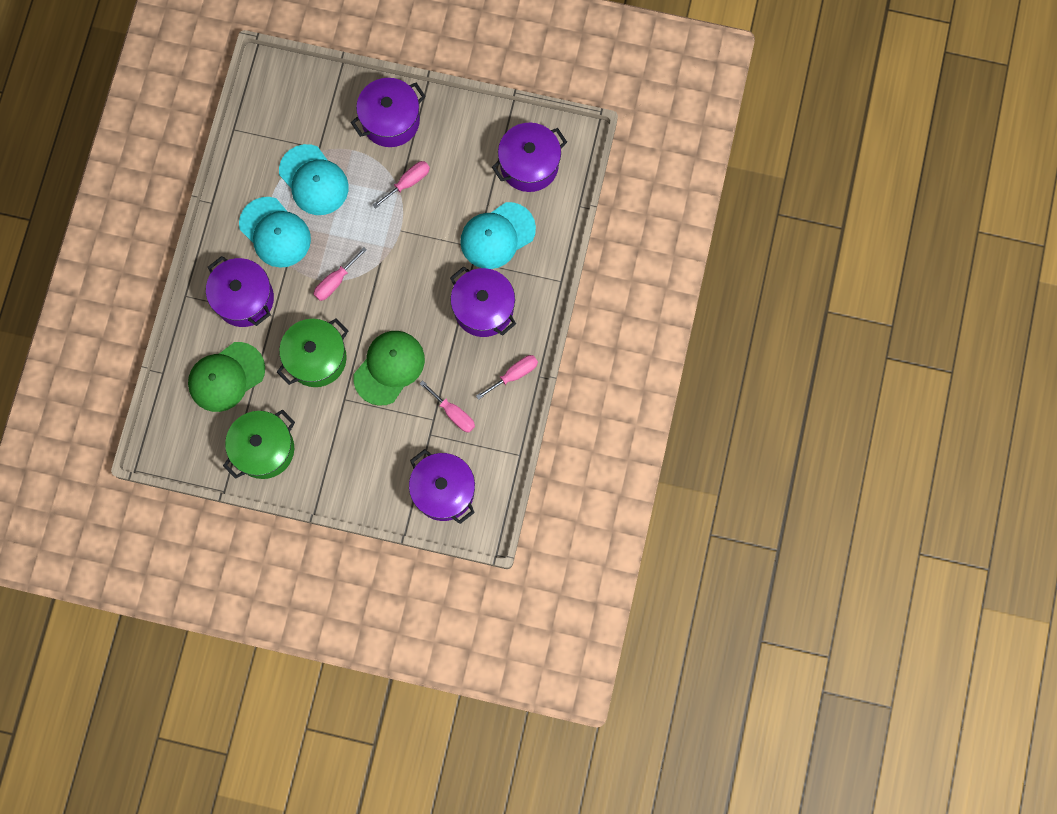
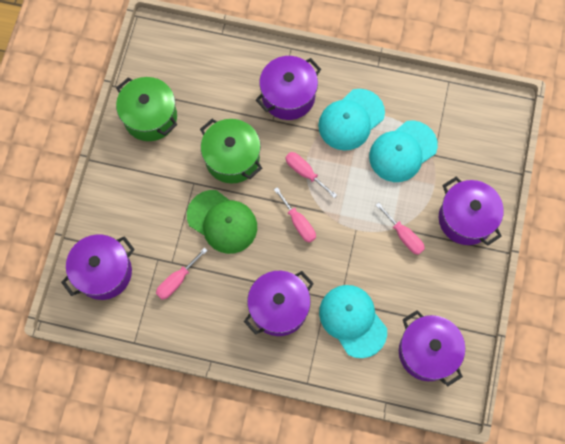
camera: 90 degrees right, 5 degrees down
(226, 377) = (216, 84): green cap -> none
(514, 375) = (213, 337): pink screwdriver -> pink screwdriver (298, 223)

